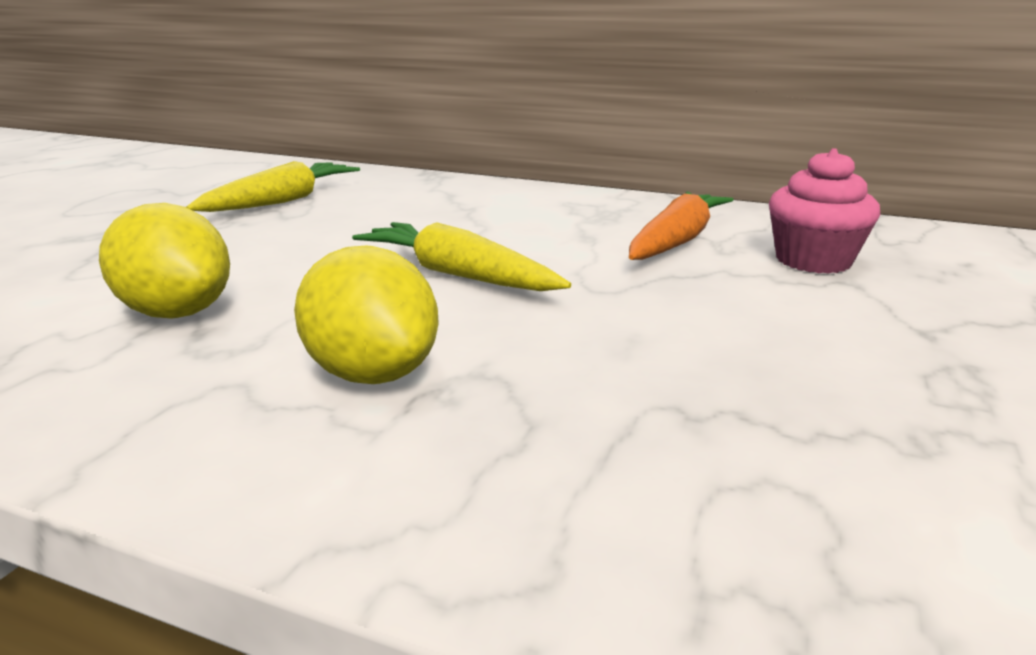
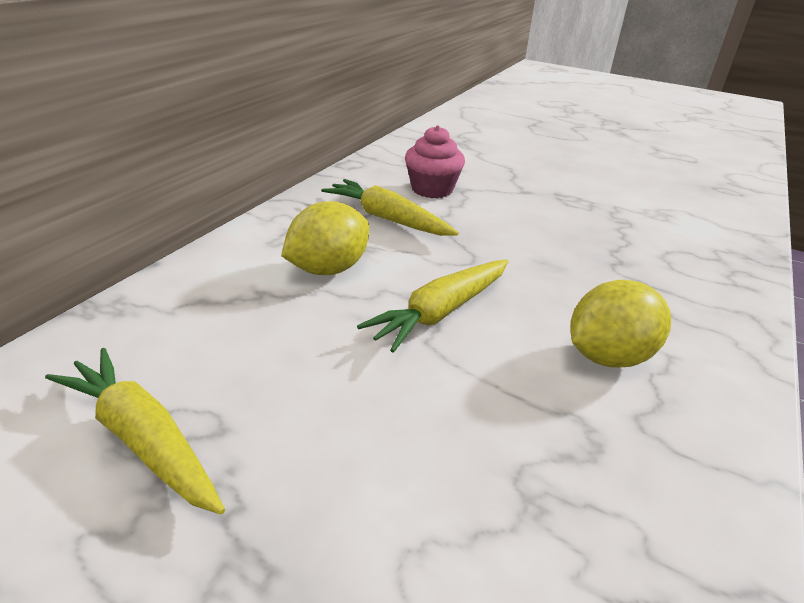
camera: 85 degrees left, 10 degrees up
(177, 312) = (522, 480): yellow lemon -> yellow lemon (328, 269)
(676, 241) = (387, 218): orange carrot -> yellow carrot

